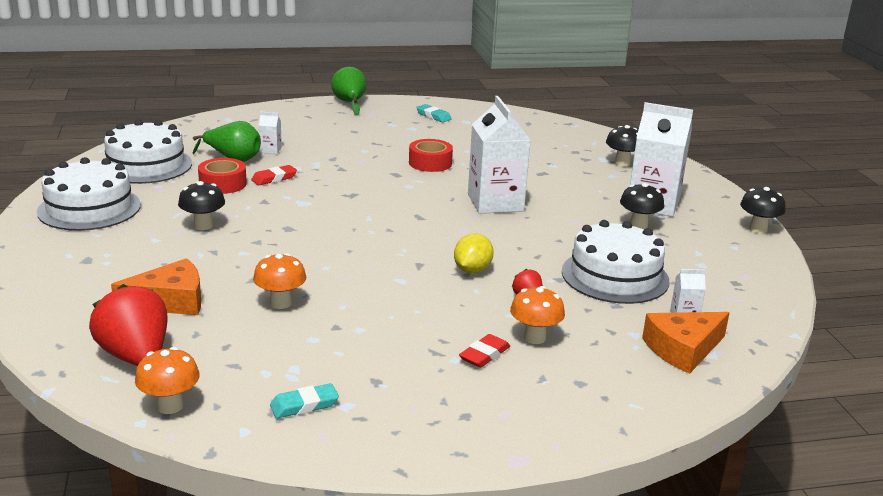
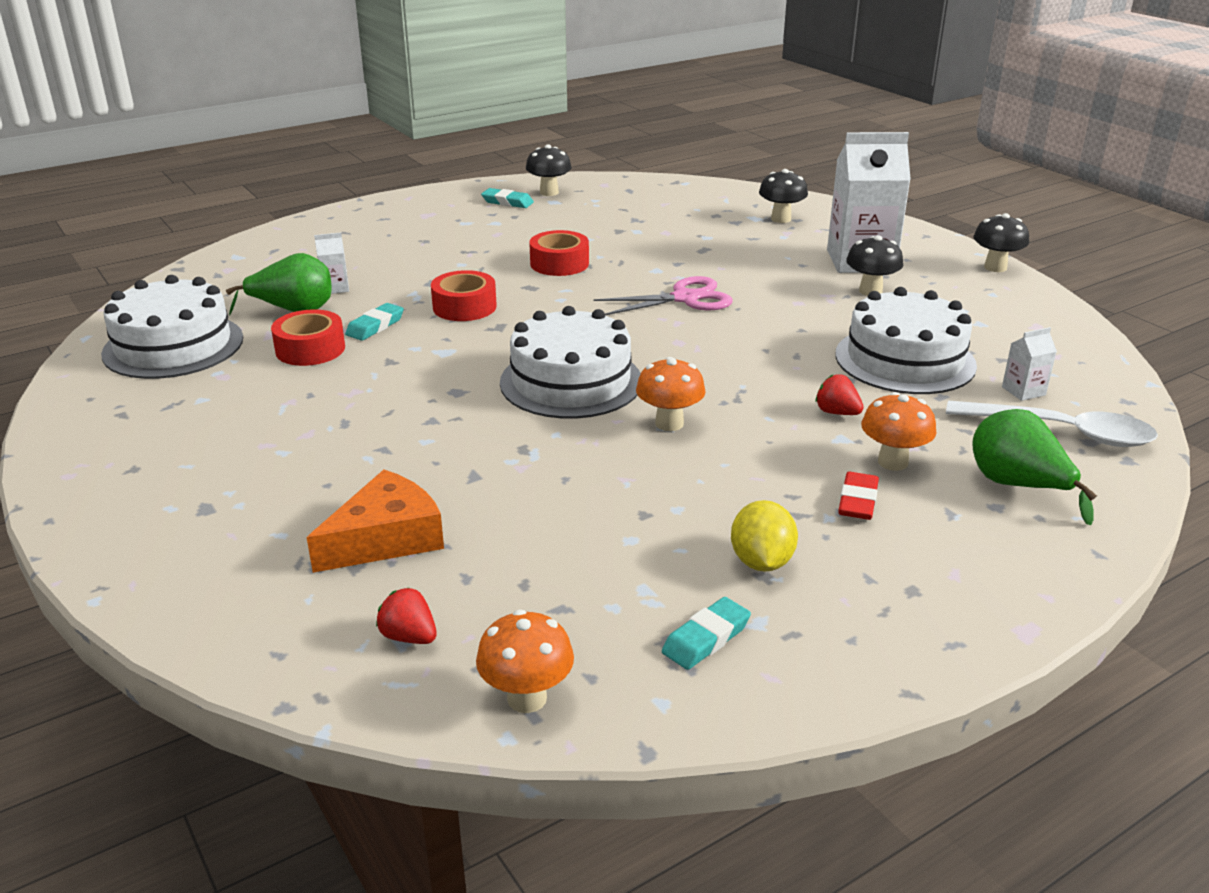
camera: 20 degrees left, 5 degrees up
(89, 208) = (141, 428): white cake -> white cake (571, 381)
(135, 356) = (409, 637): red strawberry -> red strawberry, size x0.47
(203, 226) = (335, 415): black mushroom -> black mushroom (549, 192)
(274, 178) = (375, 326): red eraser -> turquoise eraser
(280, 303) = (542, 500): orange mushroom -> orange mushroom (669, 423)
(341, 178) = (464, 307): none -> red tape
(350, 103) = (385, 204): green pear -> green pear (1018, 486)
(472, 270) = (739, 392): yellow lemon -> yellow lemon (761, 562)
(495, 203) = (685, 298): white carton -> pink scissors
(683, 349) = (1061, 432): orange cheese -> white spoon

